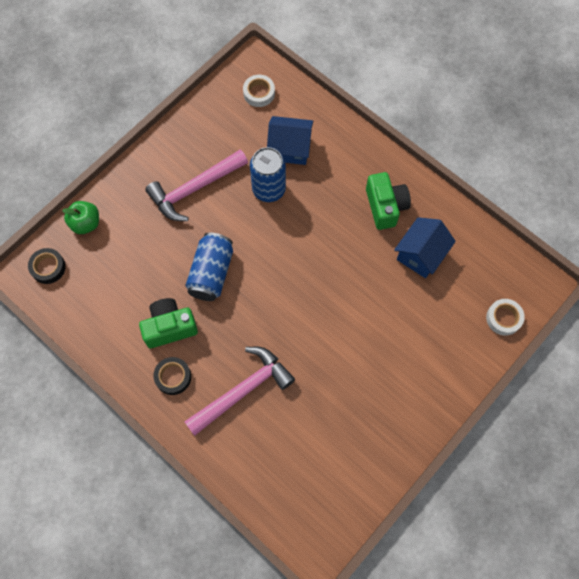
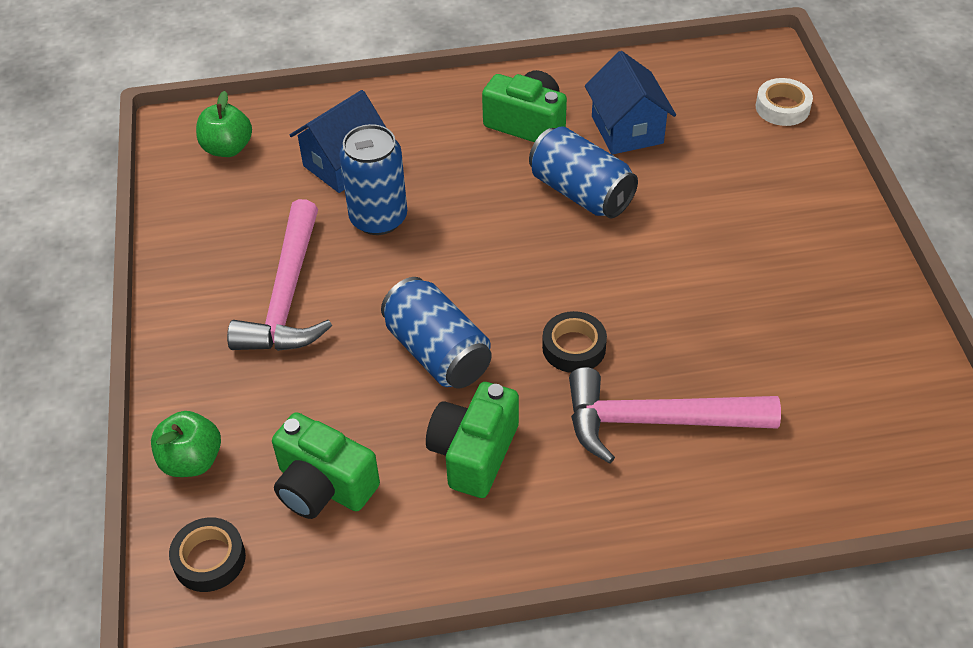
camera: 50 degrees left, 20 degrees down
(110, 282) = (323, 486): none -> green camera
(173, 377) = (559, 496): black tape -> black tape (574, 347)
(243, 390) = (656, 421): pink hammer -> pink hammer turned 90 degrees counterclockwise
(259, 93) = (227, 148): white tape -> green apple
(358, 263) = (581, 192): none -> blue can

